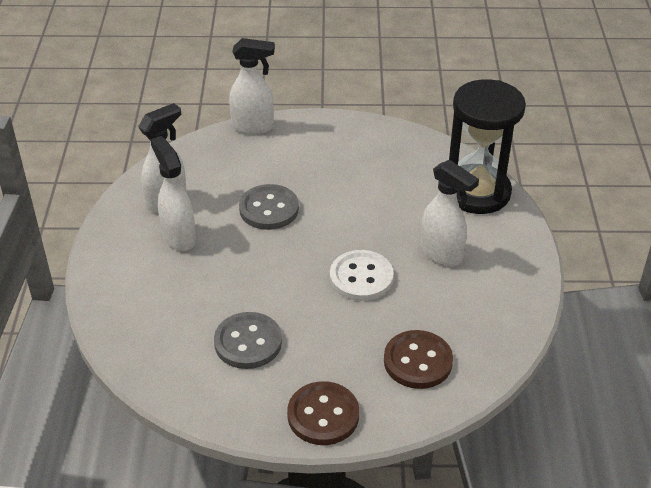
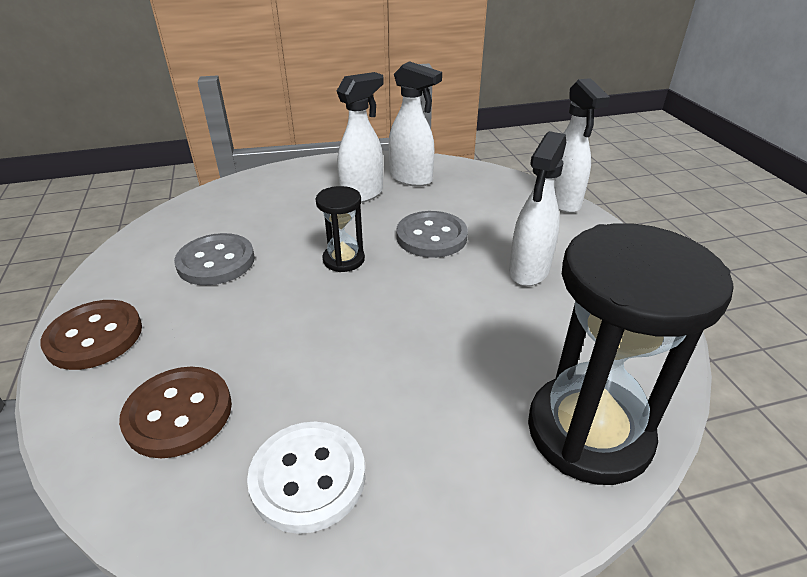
camera: 75 degrees right, 5 degrees down
(279, 263) = (343, 260): none -> black hourglass
(361, 277) = (337, 328): white button -> white button (308, 477)
(442, 254) = (413, 407): white spray bottle -> white spray bottle (528, 271)

